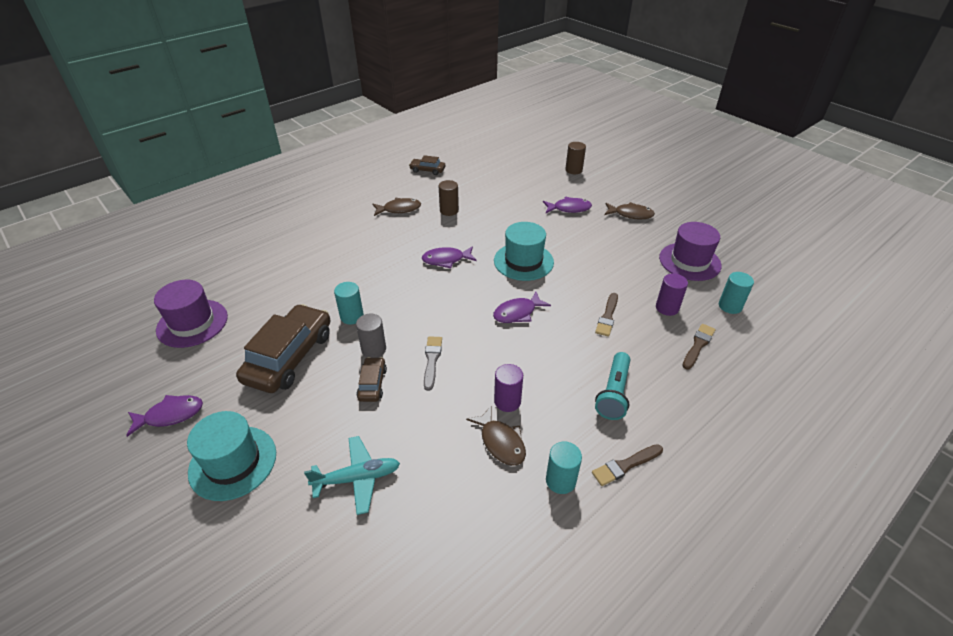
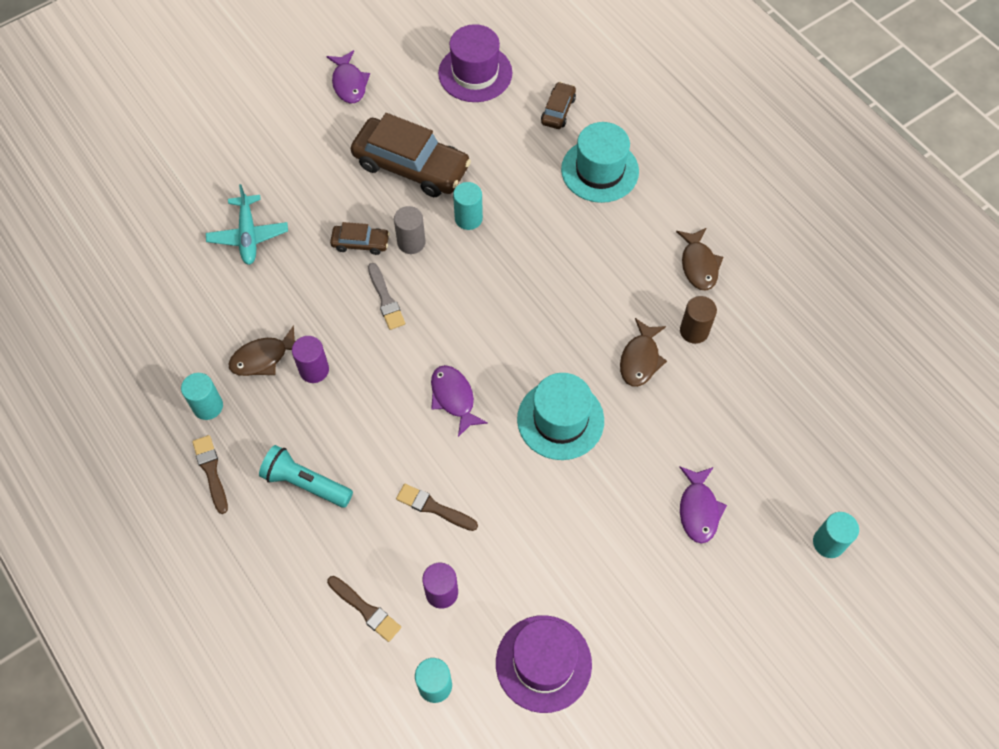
camera: 95 degrees right, 20 degrees up
(233, 462) = (286, 139): turquoise hat -> turquoise hat (600, 170)
(427, 170) = (817, 304): brown car -> brown car (558, 110)
(432, 360) = (385, 299): grey brush -> grey brush turned 60 degrees clockwise
(446, 260) = (571, 322): purple fish -> none
(573, 170) = (828, 543): brown cylinder -> turquoise cylinder
(630, 214) = (679, 607): brown fish -> brown fish (640, 359)

